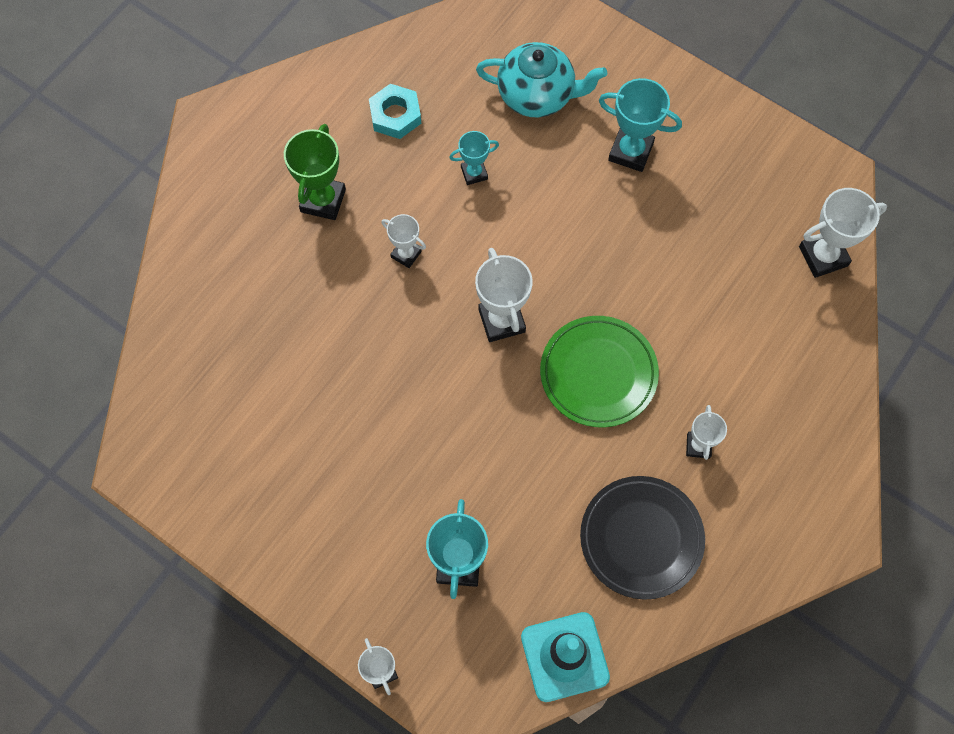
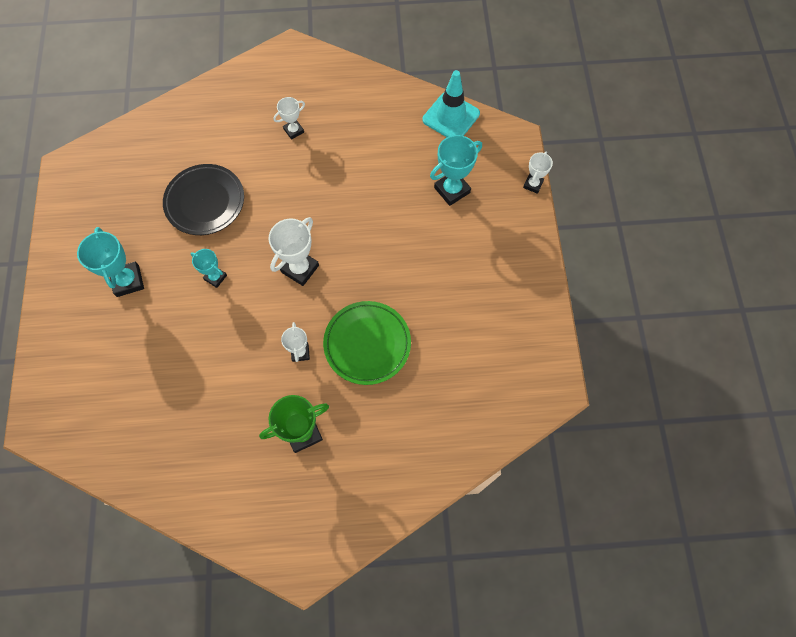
camera: 130 degrees left, 0 degrees up
(395, 115) = (203, 441): turquoise nut -> none
(474, 173) = (211, 358): turquoise trophy -> turquoise trophy (215, 277)
(537, 95) = (122, 364): turquoise teapot -> none
(598, 373) = (291, 200): green plate -> green plate (367, 344)
(641, 538) = (365, 124): black plate -> black plate (205, 202)
(823, 256) = (129, 143): white trophy -> none

